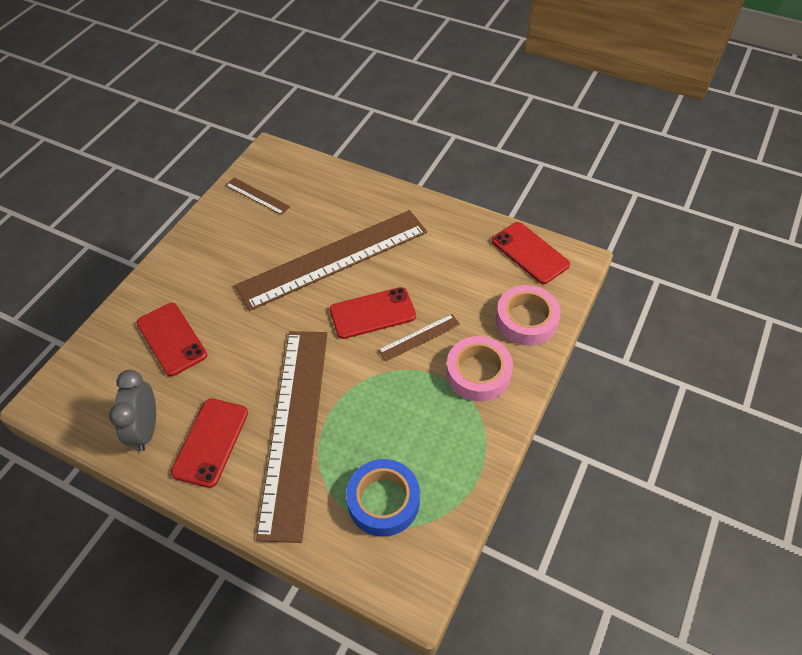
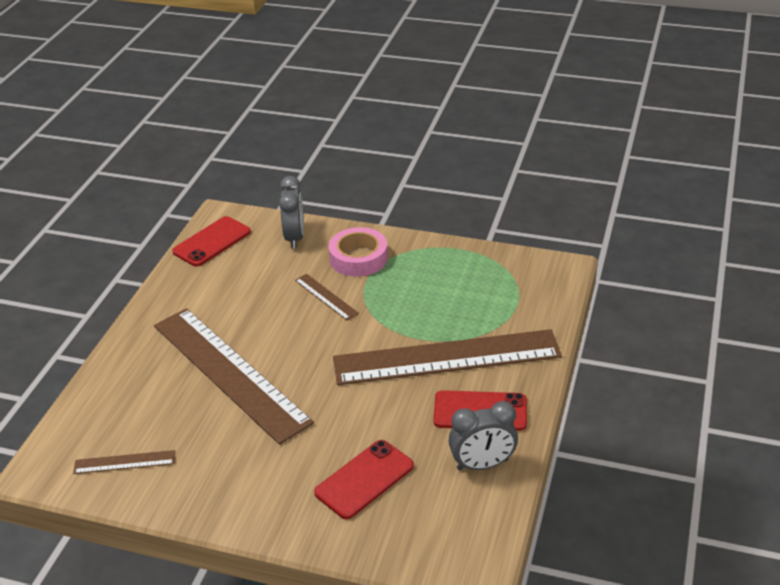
camera: 100 degrees left, 15 degrees down
(257, 196) = (124, 462): brown ruler -> brown ruler turned 60 degrees clockwise
(372, 313) = (302, 331): red phone -> none
(383, 501) = (497, 293): blue tape -> none
(526, 320) = (295, 237): pink tape -> grey clock

